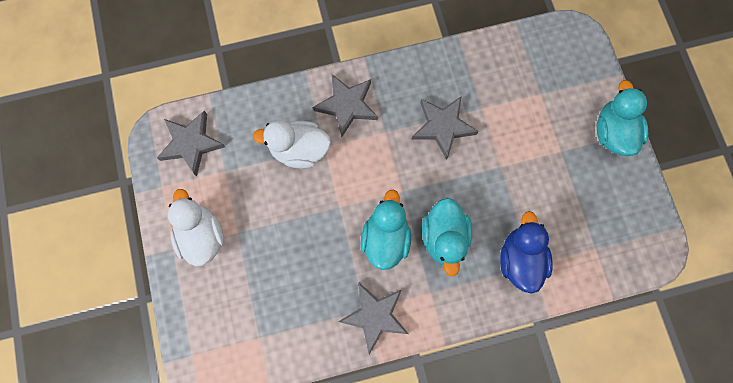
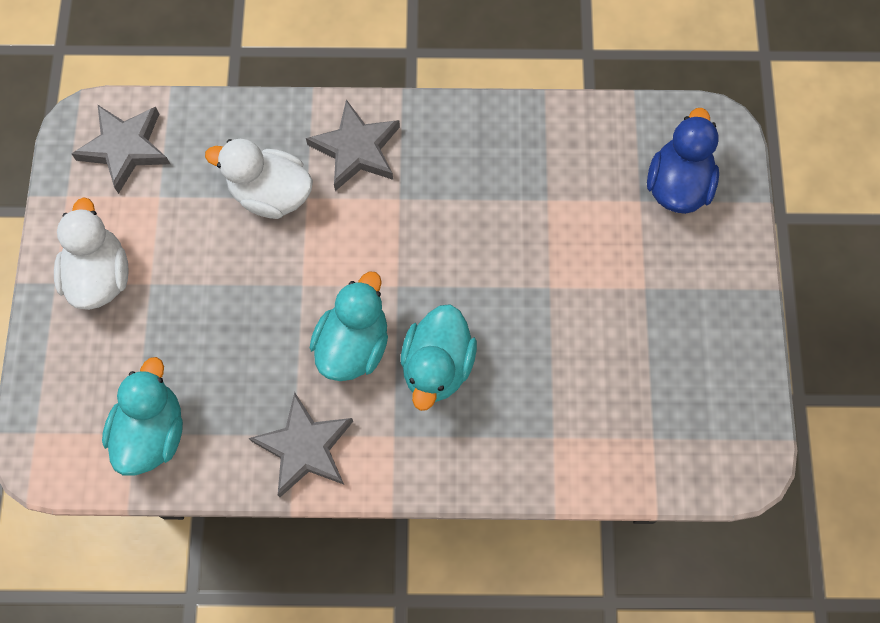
camera: 15 degrees right, 5 degrees down
(443, 127) = (483, 212): grey star -> none
(520, 259) = (537, 424): blue duck -> blue duck (677, 185)
(613, 132) = (730, 281): turquoise duck -> turquoise duck (152, 432)

